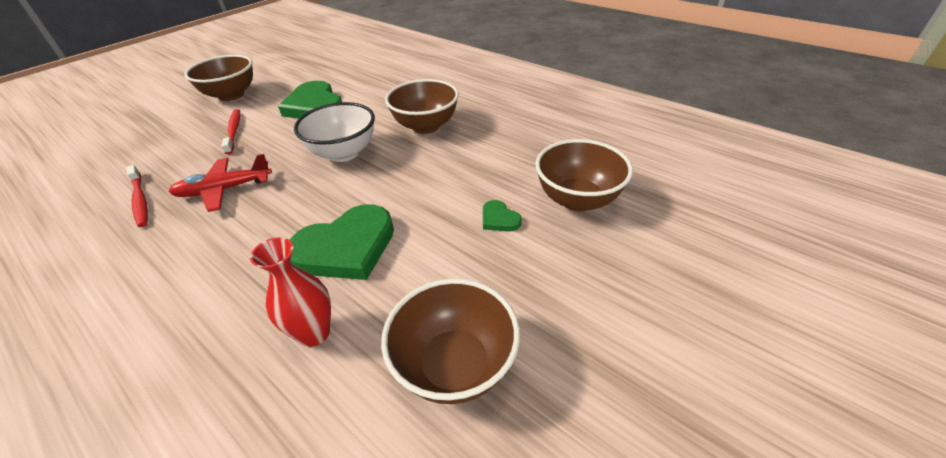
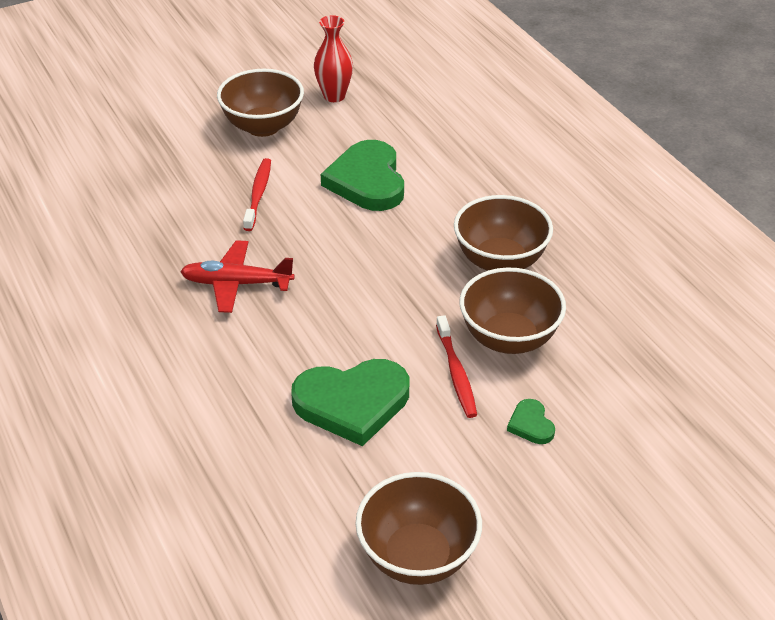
camera: 20 degrees right, 0 degrees up
(140, 200) = (146, 269): red toothbrush -> red toothbrush (456, 372)
(314, 333) = (299, 482): red vase -> red vase (334, 96)
(344, 153) = (383, 272): white bowl -> none
(577, 199) = (636, 430): brown bowl -> brown bowl (509, 338)

